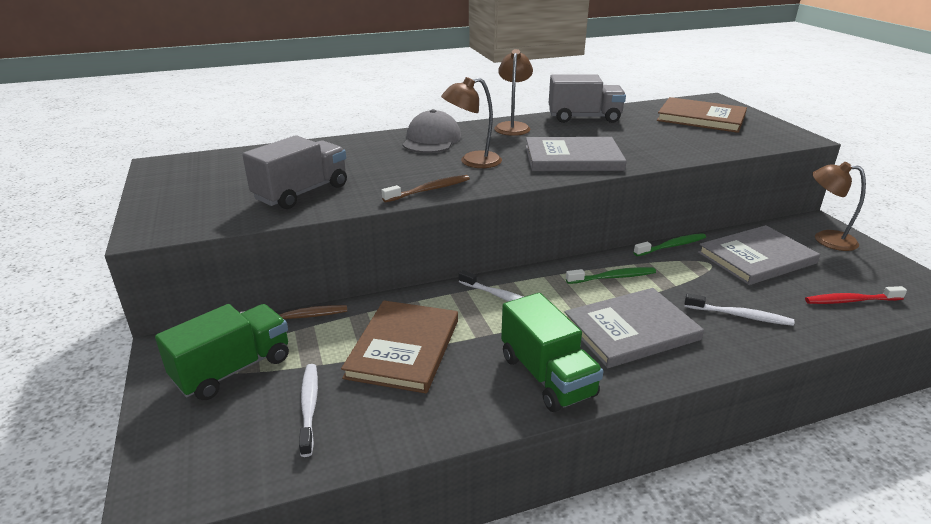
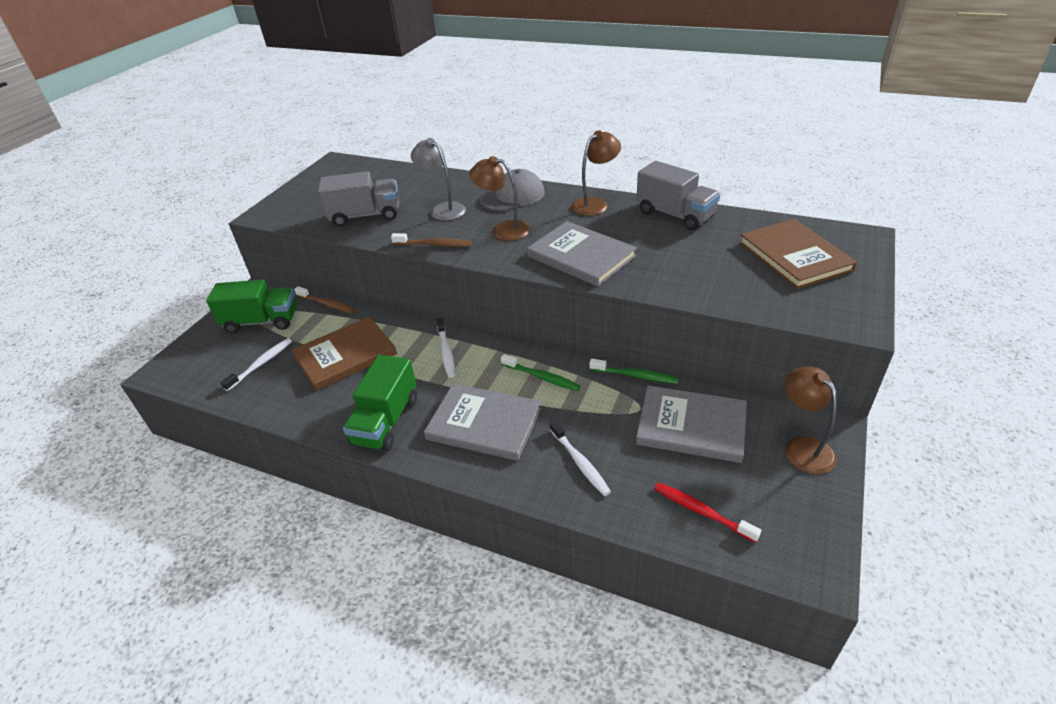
camera: 45 degrees right, 10 degrees up
(381, 165) = (443, 209): none -> grey lamp

